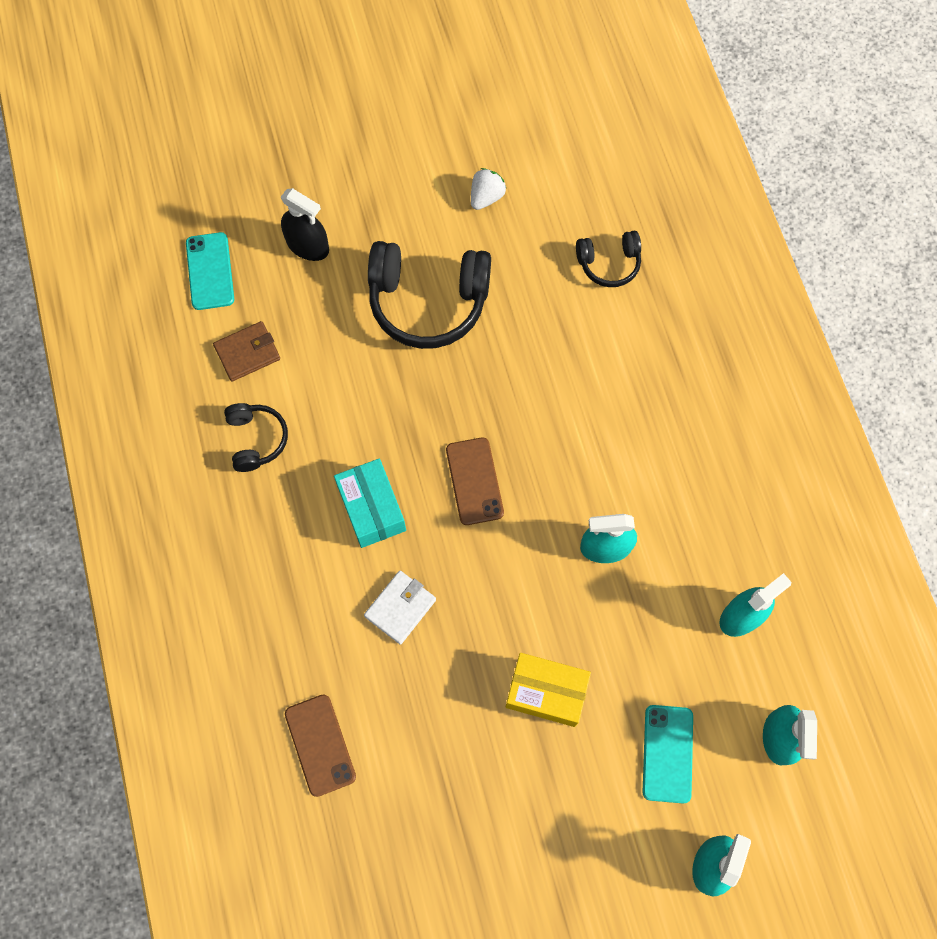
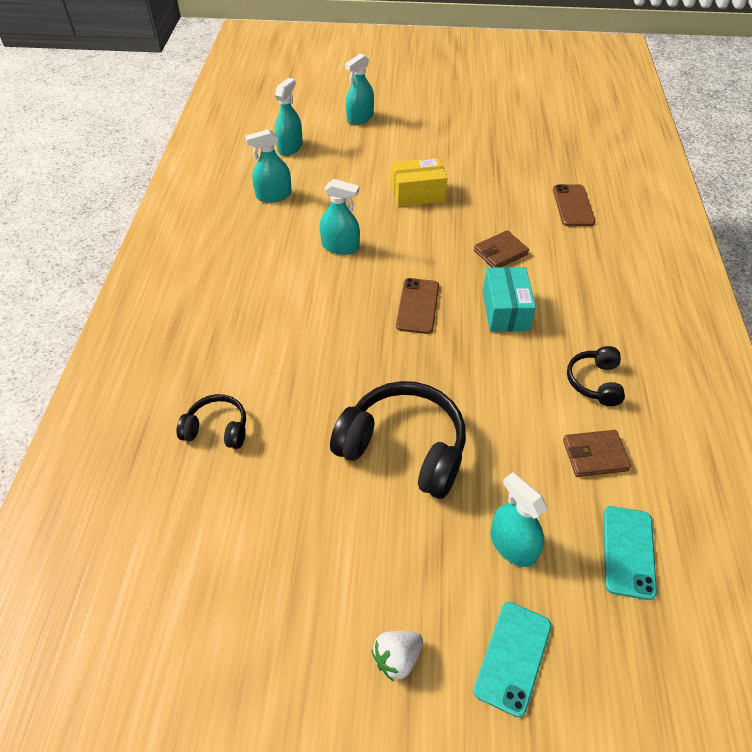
camera: 160 degrees left, 20 degrees down
(308, 246) = (512, 545): black spray bottle -> turquoise spray bottle
(400, 608) = (500, 252): white wallet -> brown wallet
(486, 197) = (299, 535): white strawberry -> white strawberry (397, 658)
(546, 692) = (418, 193): yellow box -> yellow box turned 45 degrees counterclockwise
(667, 753) = (358, 156): turquoise phone -> turquoise phone (512, 657)

